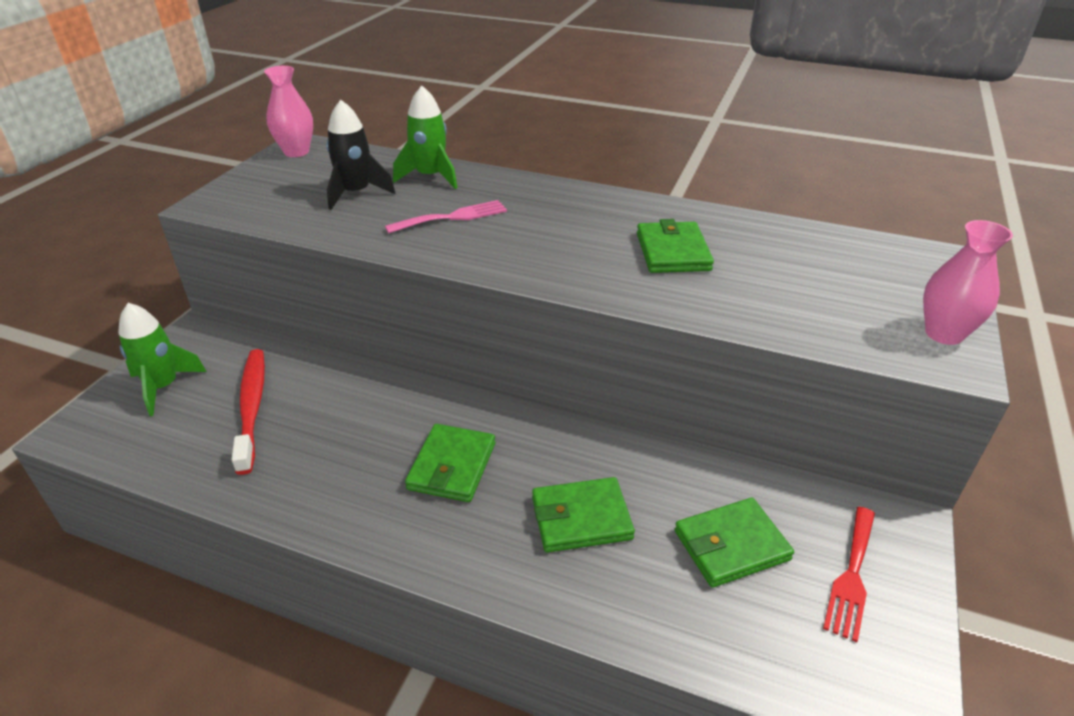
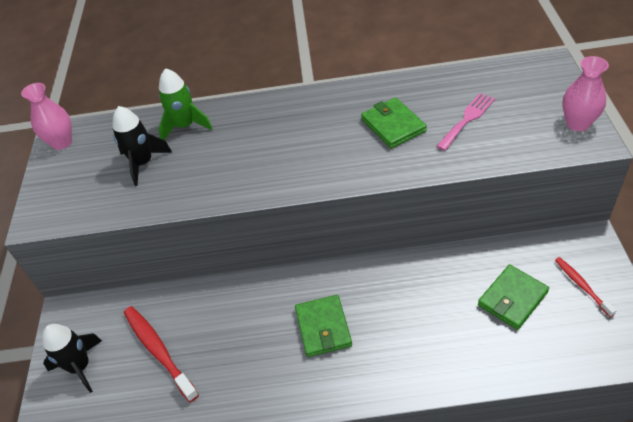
camera: 20 degrees left, 10 degrees up
(163, 387) = (80, 367): green rocket -> black rocket
(452, 217) = (230, 156): pink fork -> pink fork (467, 119)
(581, 518) = (422, 323): green wallet -> none
(851, 576) = (582, 286): red fork -> red toothbrush

